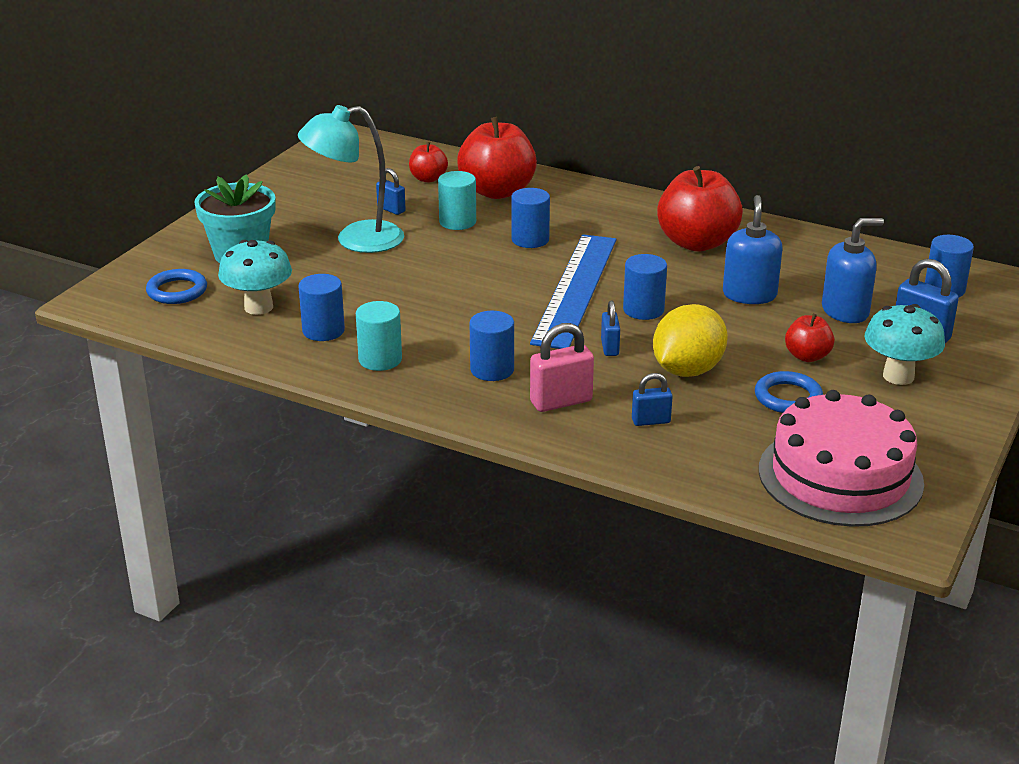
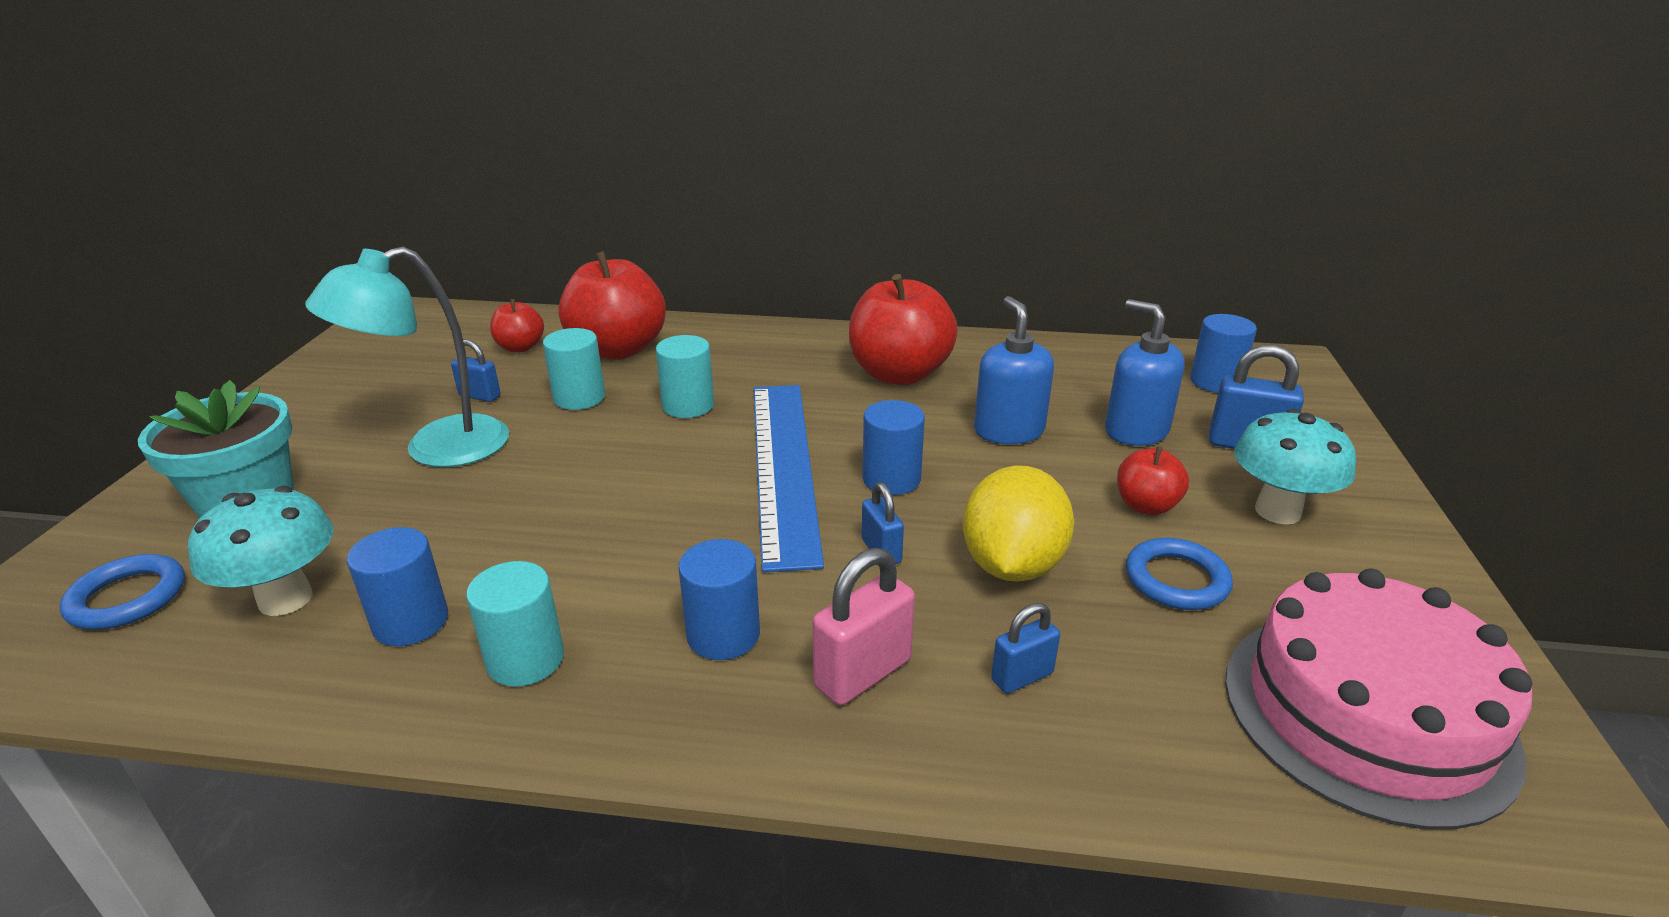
camera: 20 degrees left, 0 degrees up
(530, 240) = (688, 406): blue cylinder -> turquoise cylinder
(845, 311) = (1136, 431): blue soap dispenser -> blue soap dispenser turned 90 degrees counterclockwise

